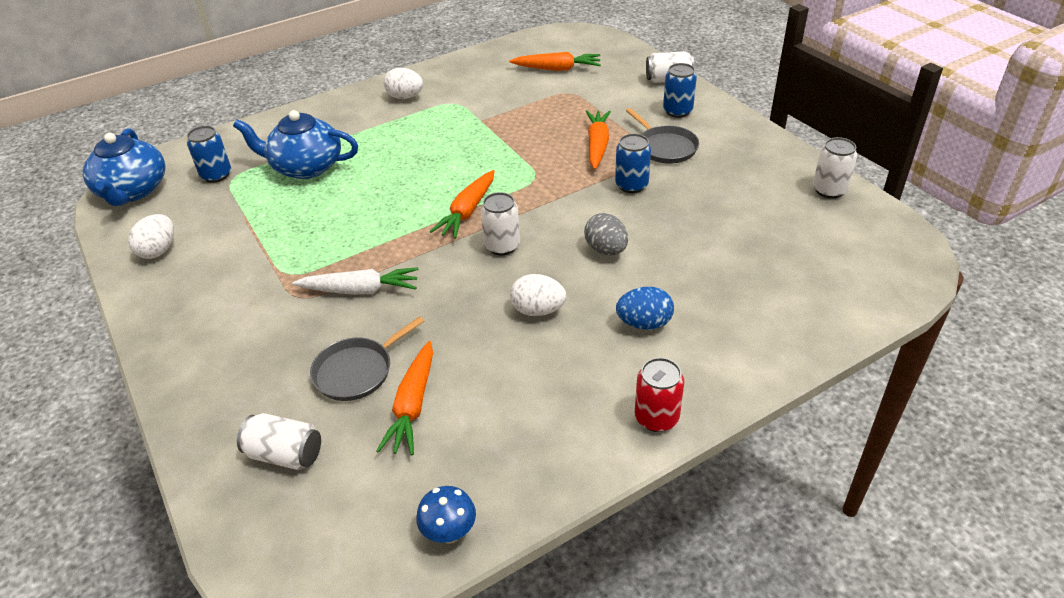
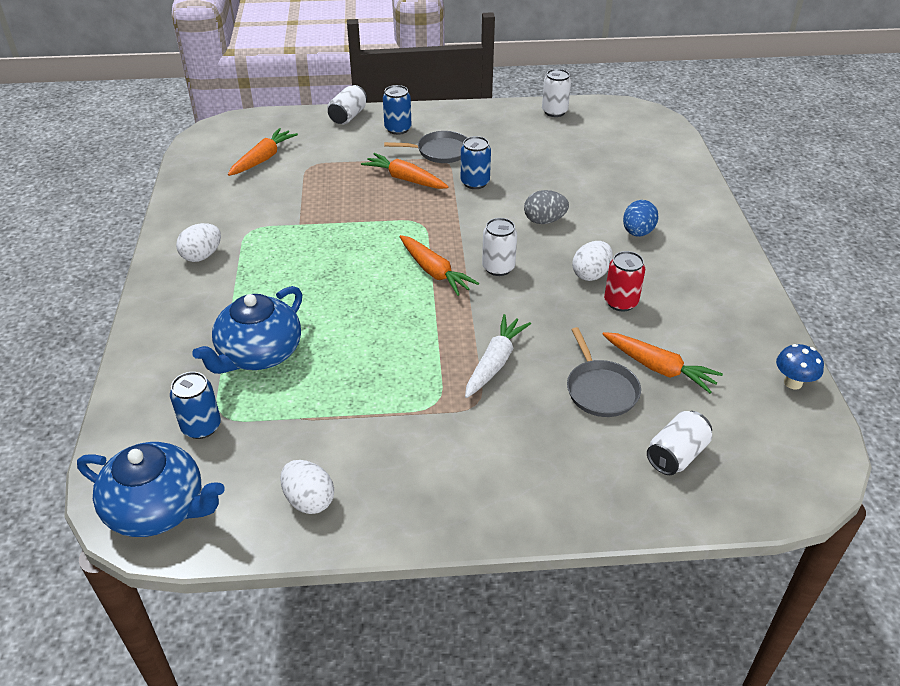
camera: 65 degrees left, 0 degrees up
(656, 418) = (730, 259): red can -> red can (621, 302)

